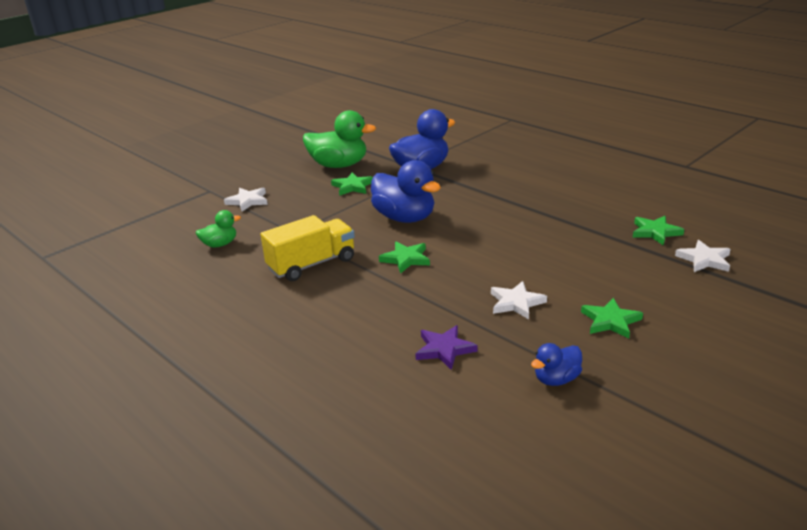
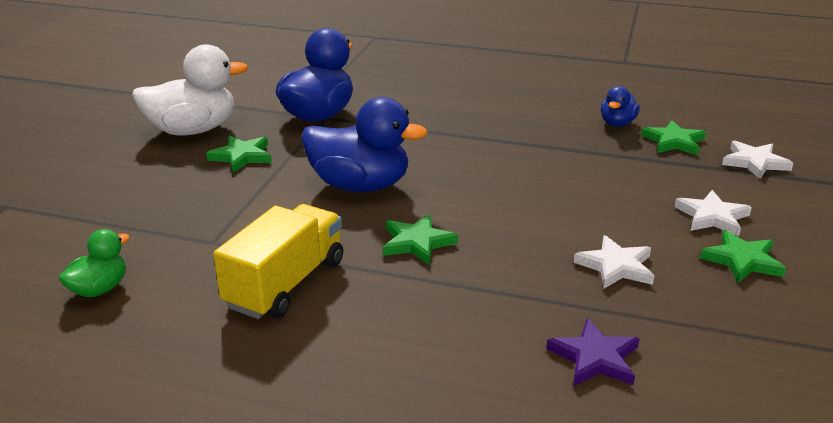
camera: 30 degrees left, 0 degrees up
(247, 201) = (88, 210): white star -> white star (712, 217)
(339, 165) = (193, 130): green duck -> white duck
(556, 379) = (766, 355): blue duck -> blue duck (617, 123)

